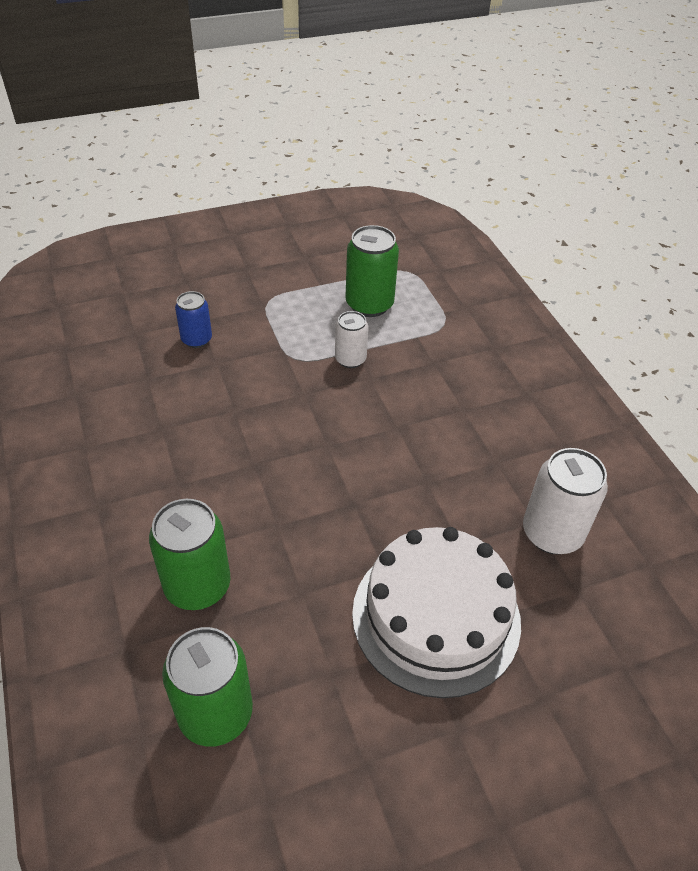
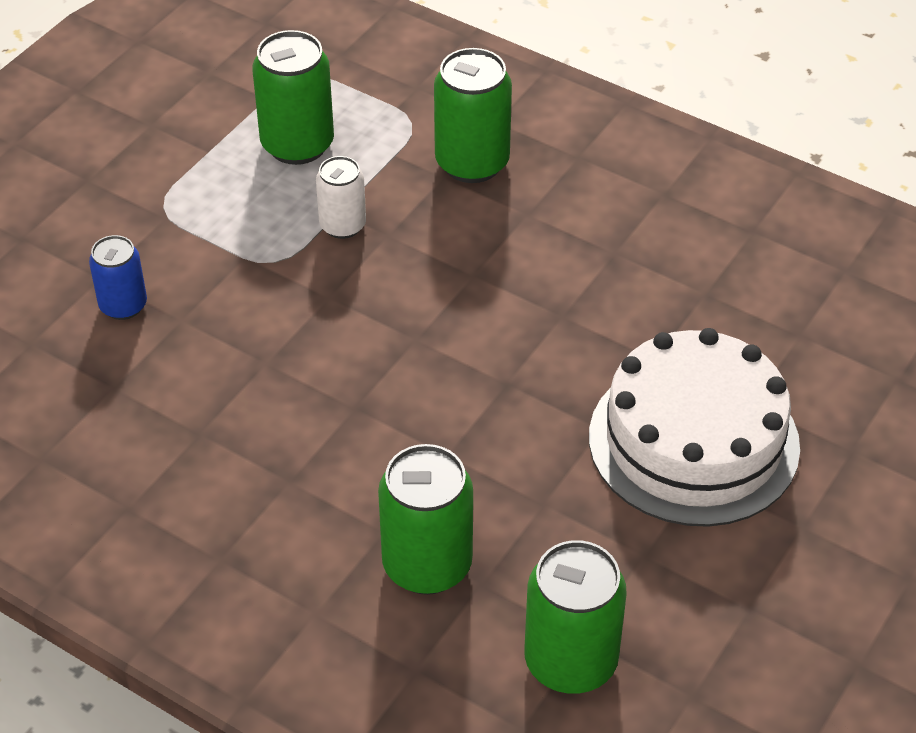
camera: 35 degrees left, 0 degrees up
(458, 363) = (472, 163): none -> green can
(552, 533) = (732, 294): white can -> none

